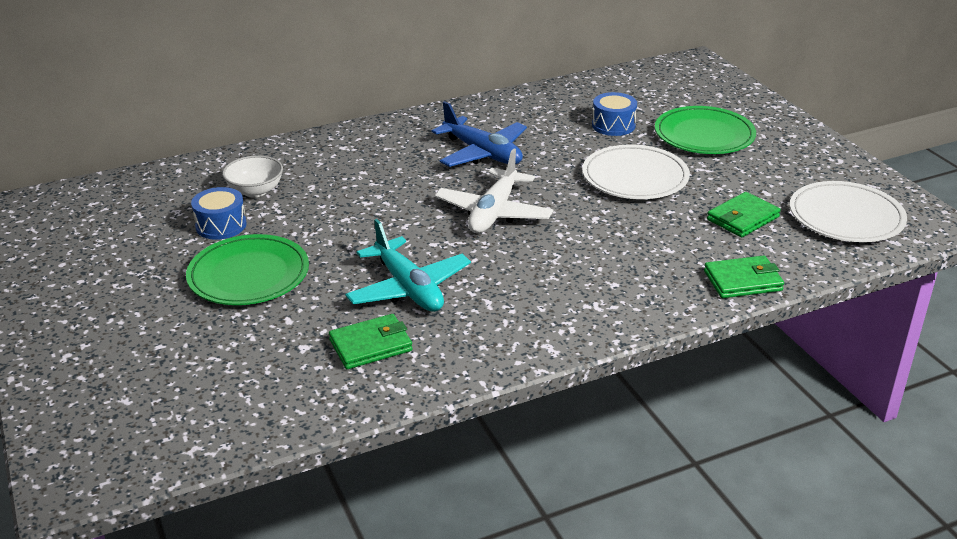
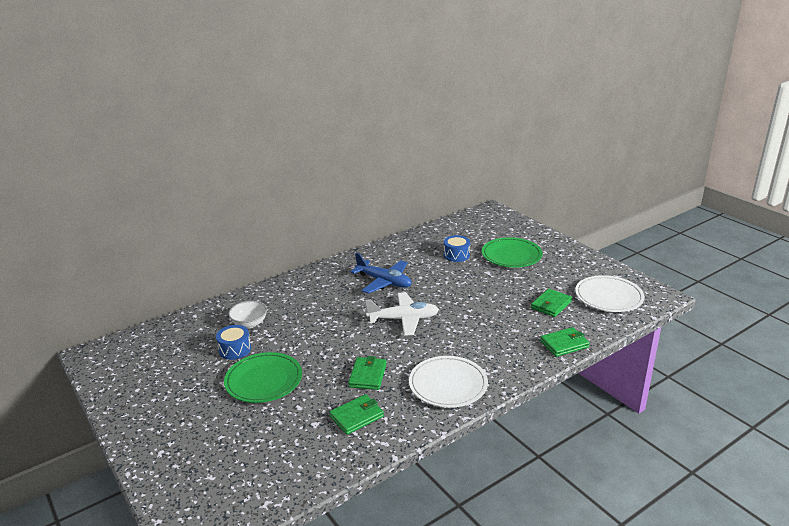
camera: 10 degrees left, 5 degrees down
(408, 288) = (367, 375): turquoise plane -> green wallet
(494, 212) = (403, 319): white plane -> white plane turned 105 degrees counterclockwise
(635, 177) = (480, 286): white plate -> white plate (448, 384)

